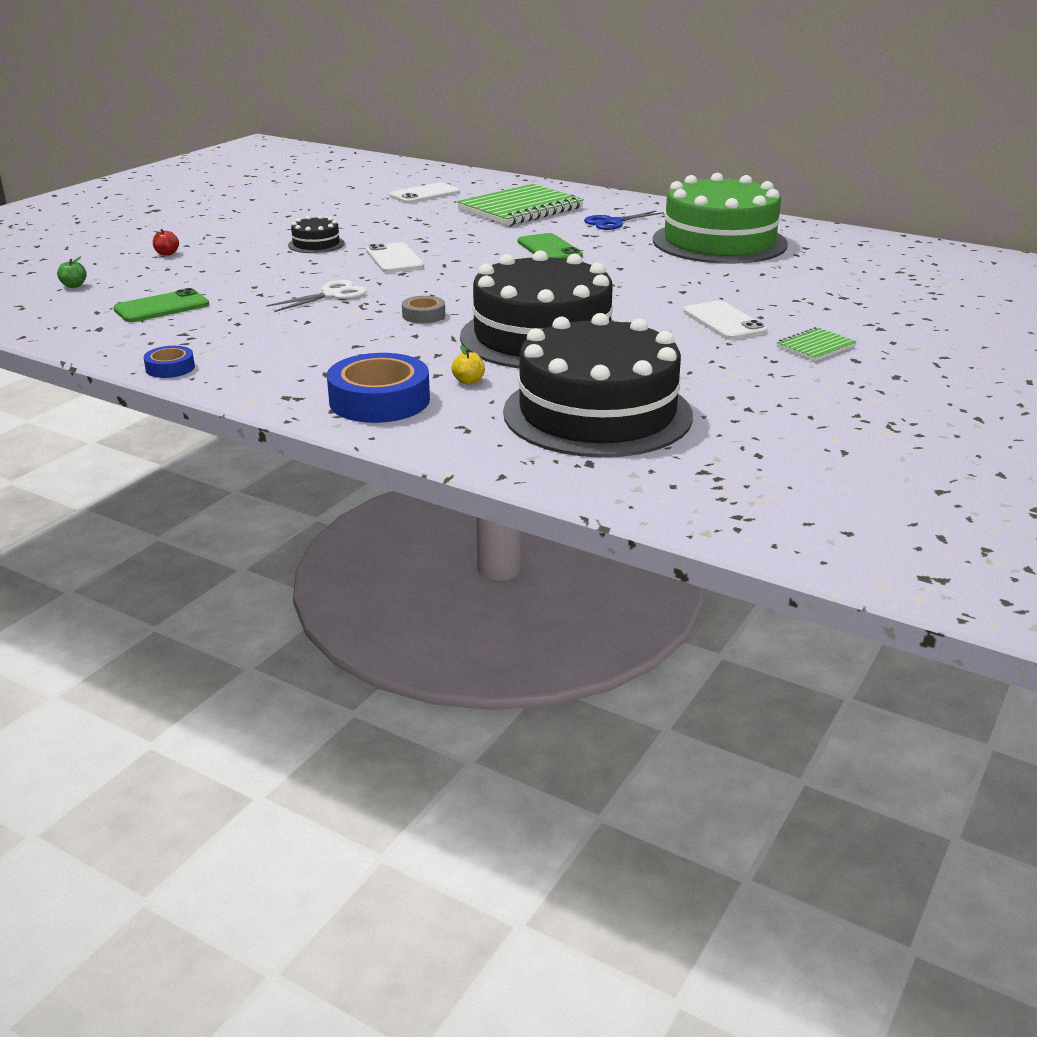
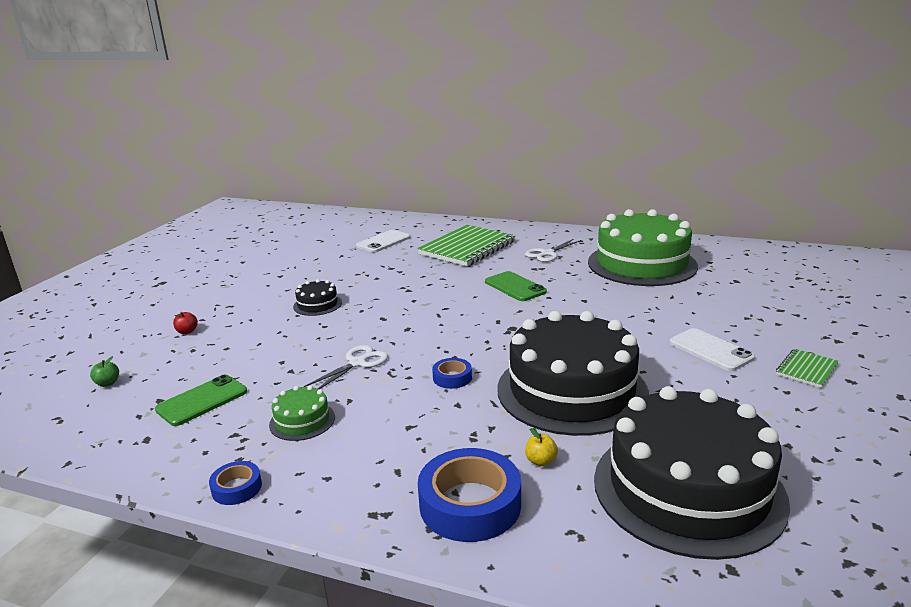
camera: 10 degrees left, 5 degrees down
(253, 331) = (302, 421): none -> green cake
(394, 259) = (393, 313): white phone -> none
(423, 315) = (452, 378): grey tape -> blue tape
(613, 222) = (547, 254): blue scissors -> white scissors

